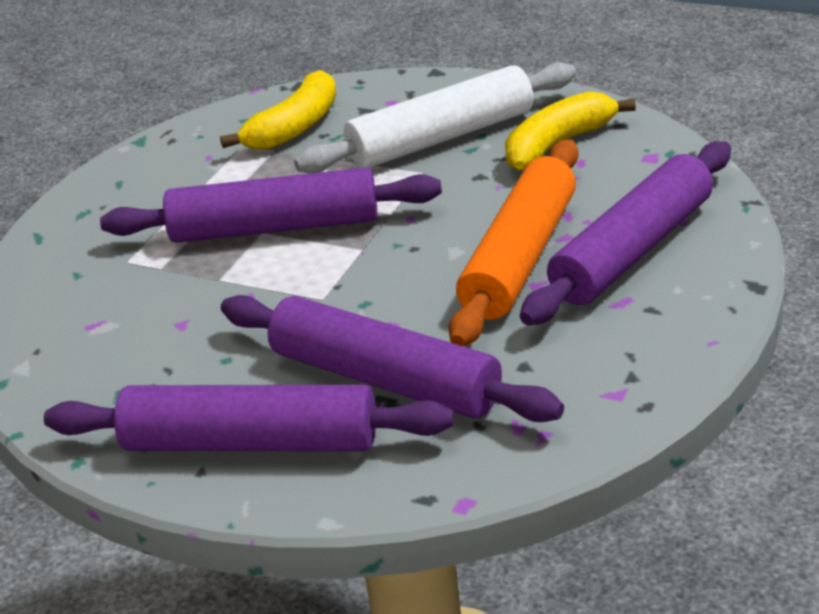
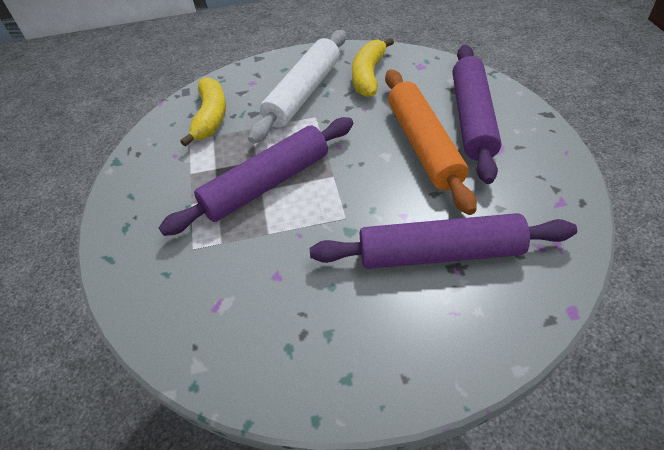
camera: 35 degrees left, 15 degrees up
(250, 442) = (412, 339): purple rolling pin -> none

